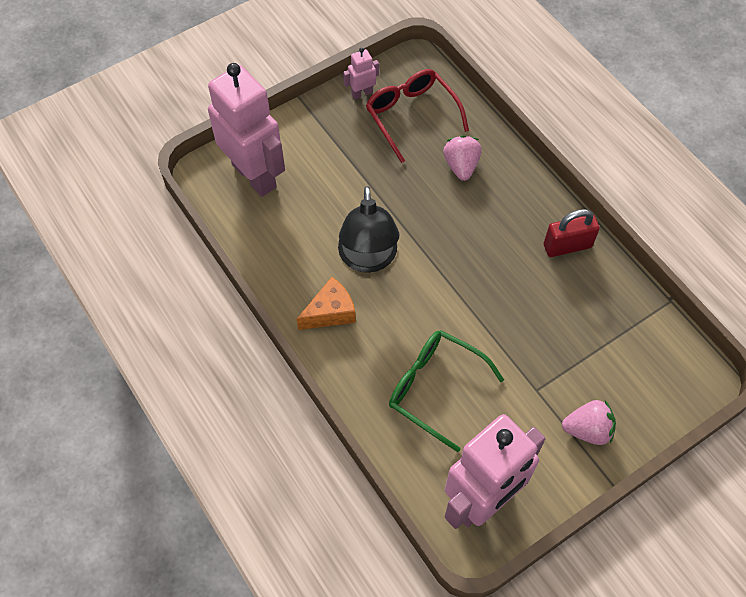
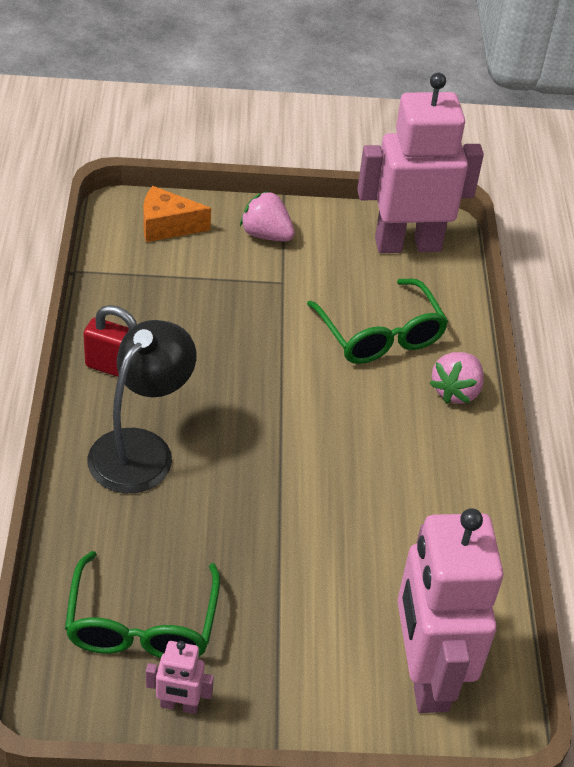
camera: 150 degrees left, 15 degrees down
(330, 312) = (438, 457): orange cheese -> orange cheese (167, 226)
(368, 259) = (353, 484): black lamp -> black lamp (141, 448)
(411, 116) = (142, 625): red glasses -> green glasses
(461, 166) = (144, 519): pink strawberry -> pink strawberry (456, 391)

